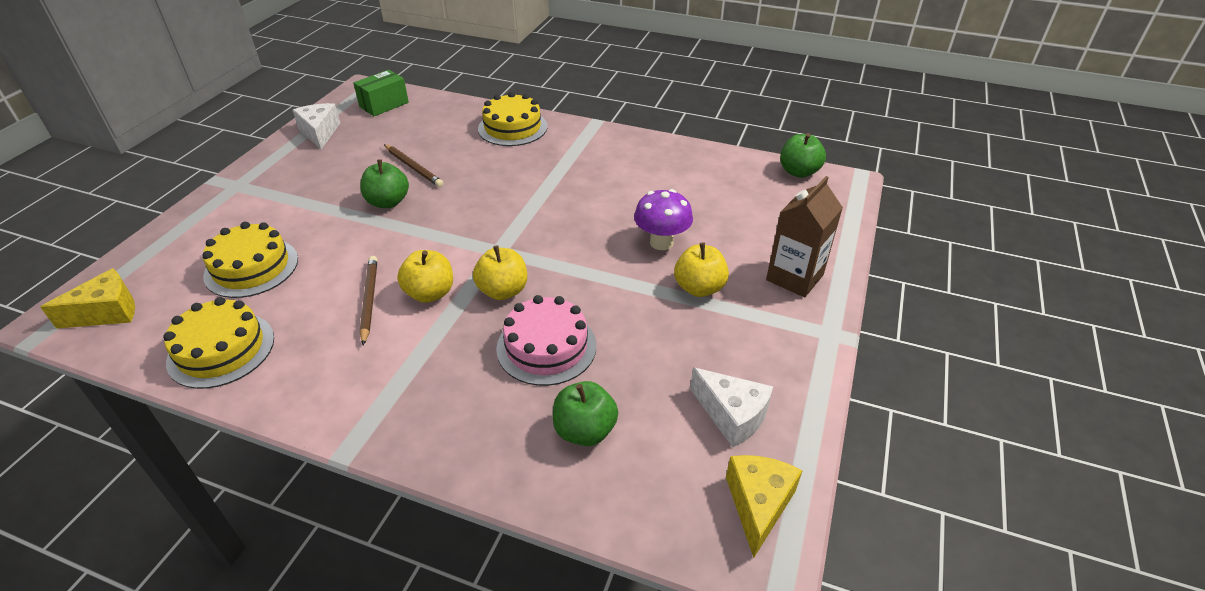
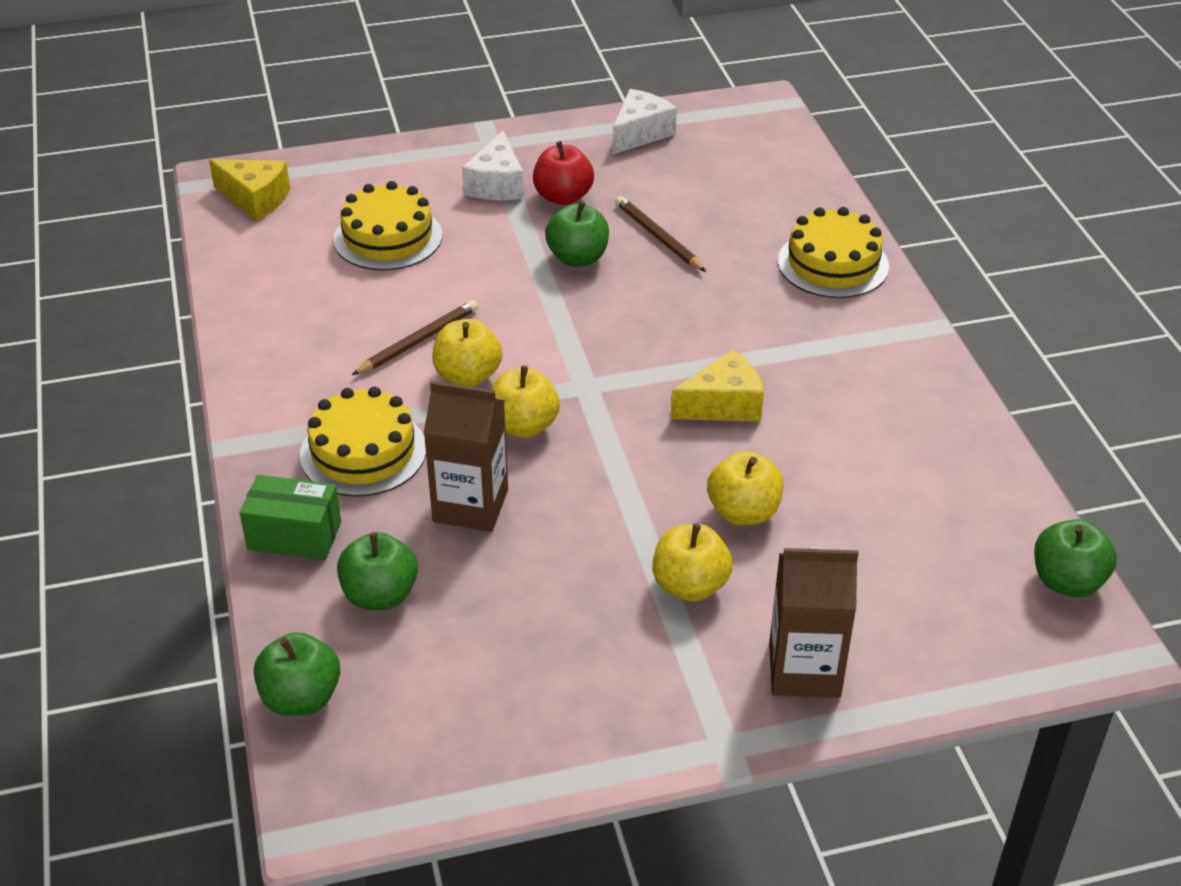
camera: 55 degrees right, 0 degrees up
(221, 349) = (272, 294): yellow cake -> yellow cake (363, 452)
(328, 182) = (563, 197): none -> red apple
(384, 105) = (751, 140): green box -> green box (294, 536)
(413, 167) = (658, 237): brown pencil -> brown pencil turned 135 degrees clockwise
(546, 347) = (470, 505): pink cake -> brown carton
(646, 523) = (301, 698): none -> green apple
(661, 242) = (743, 512): purple mushroom -> yellow apple
(732, 415) = (500, 706): white cheese -> white cheese (497, 184)
(758, 505) = (390, 779): yellow cheese -> yellow cheese (723, 405)

